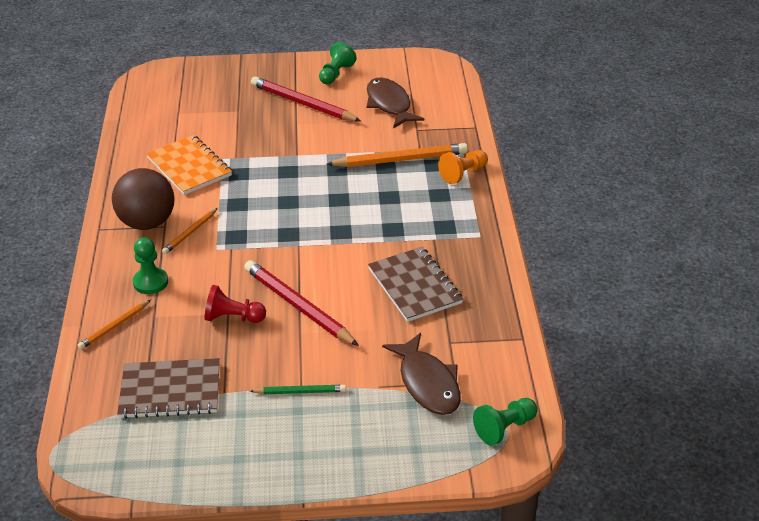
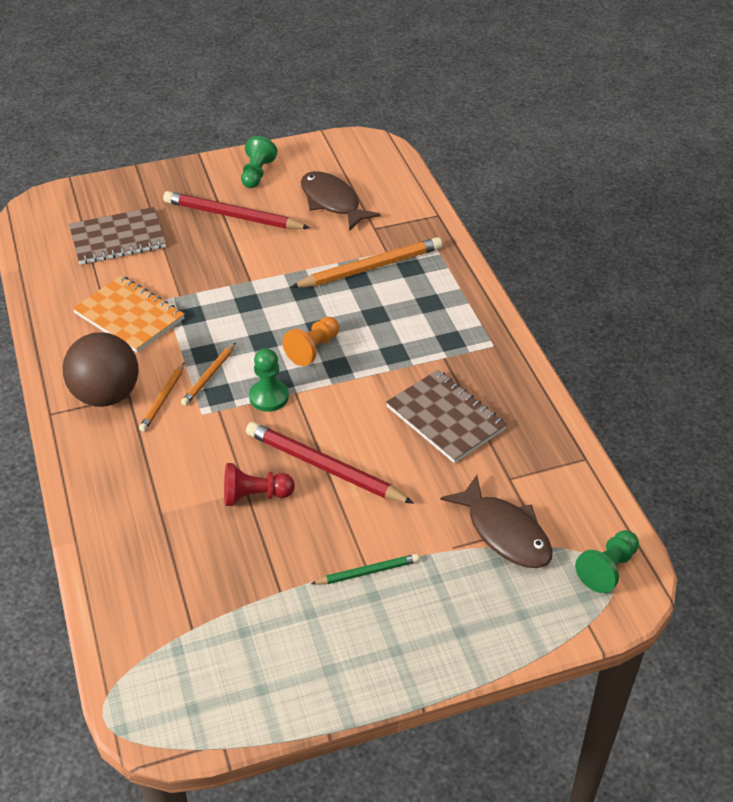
camera: 15 degrees left, 5 degrees up
(114, 326) = (117, 534): orange pencil -> orange pencil (208, 376)
(150, 282) = (140, 470): green pawn -> green pawn (269, 397)
(170, 390) = (216, 601): brown notebook -> brown notebook (117, 238)
(463, 174) = (446, 273): orange pawn -> orange pawn (313, 349)

